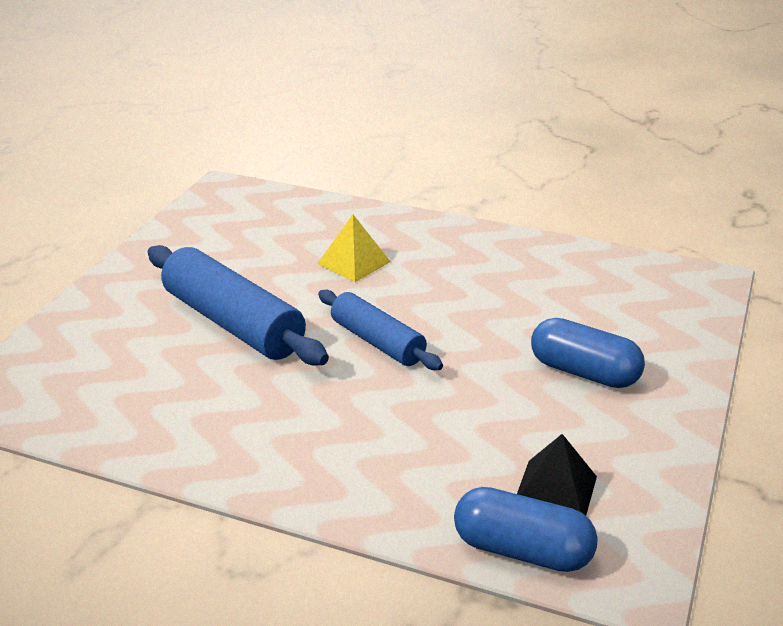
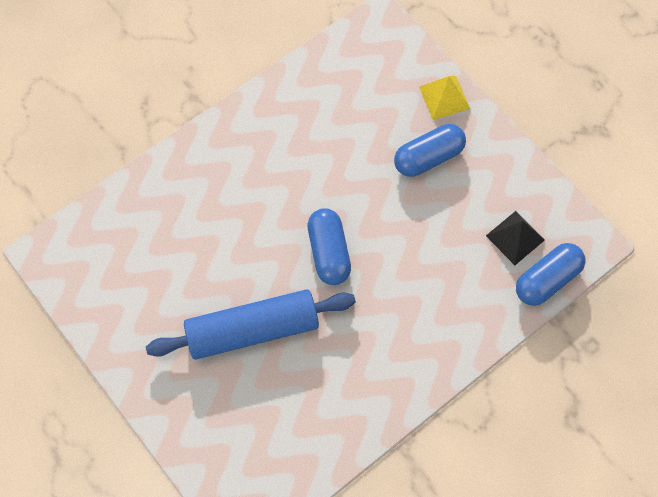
camera: 60 degrees left, 35 degrees up
(353, 262) = (224, 218): yellow pyramid -> yellow pyramid (444, 97)
(377, 342) = (329, 252): blue rolling pin -> blue capsule

